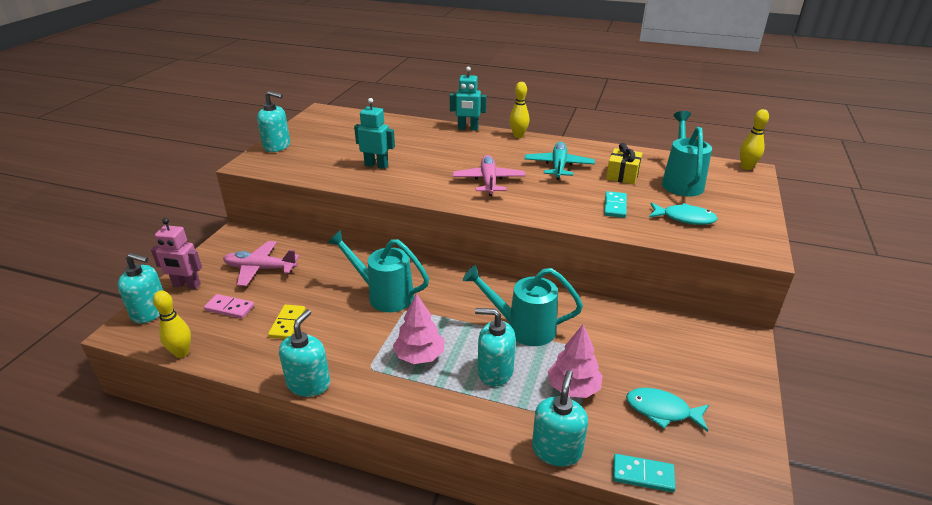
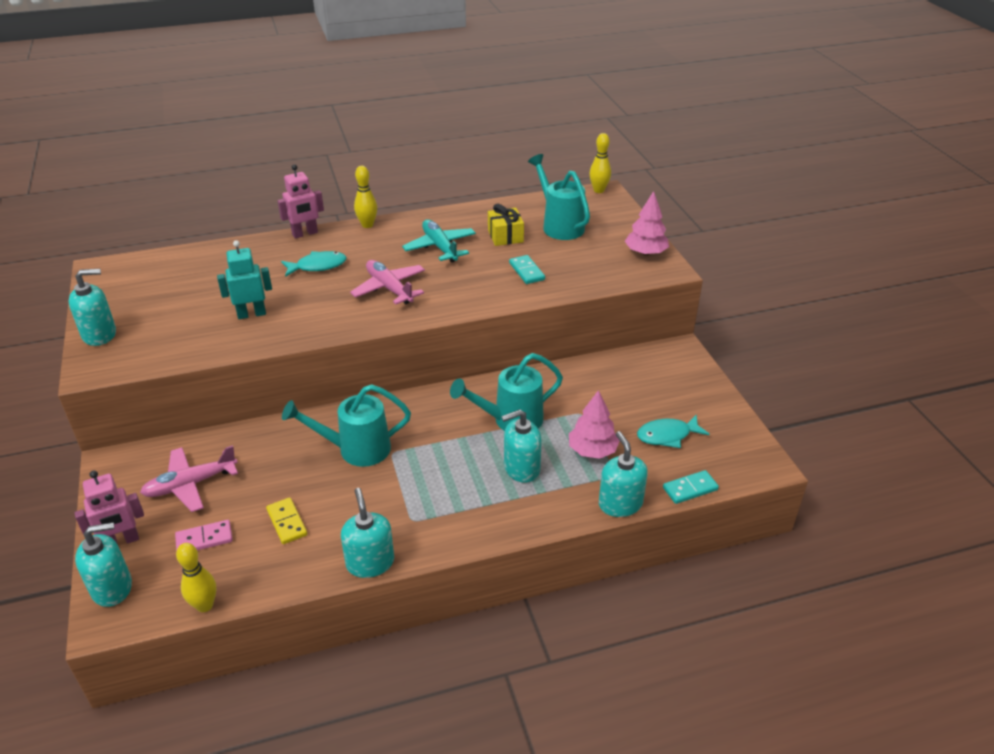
camera: 35 degrees left, 5 degrees up
(419, 355) = (446, 487): pink tree -> pink tree (645, 253)
(468, 128) = (305, 234): turquoise robot -> pink robot
(684, 218) = (591, 261): turquoise fish -> turquoise fish (318, 266)

